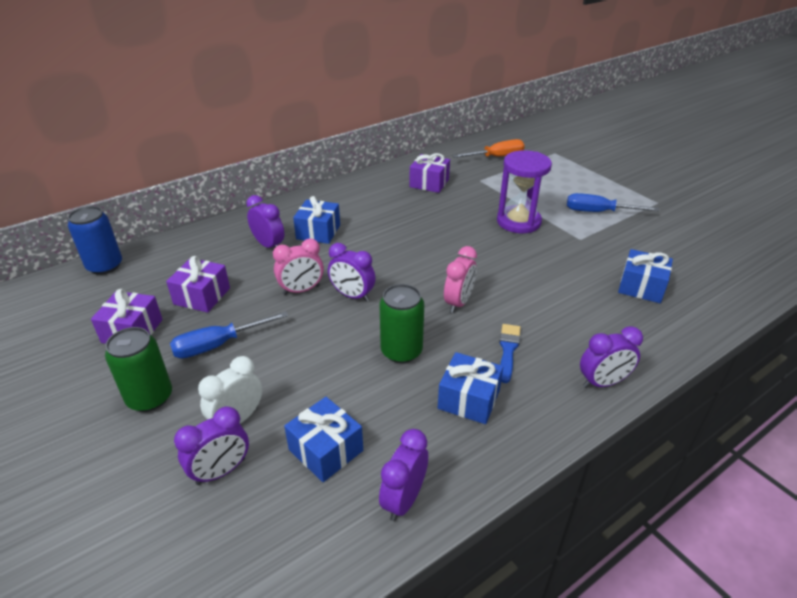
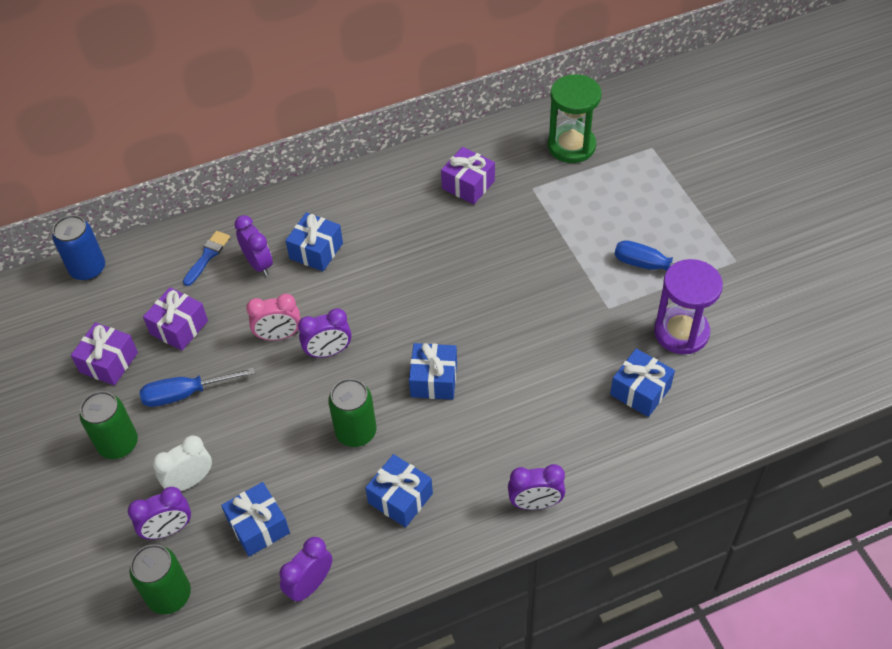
camera: 15 degrees right, 15 degrees up
(234, 543) = (169, 595): none -> green can
(352, 295) = (328, 352): purple clock -> purple clock turned 60 degrees counterclockwise
(458, 303) = (434, 380): pink clock -> blue gift
(496, 157) = (571, 146): orange screwdriver -> green hourglass
(508, 350) = (460, 449): blue brush -> blue brush (207, 256)
(518, 222) = (549, 269): purple hourglass -> purple hourglass (681, 332)

